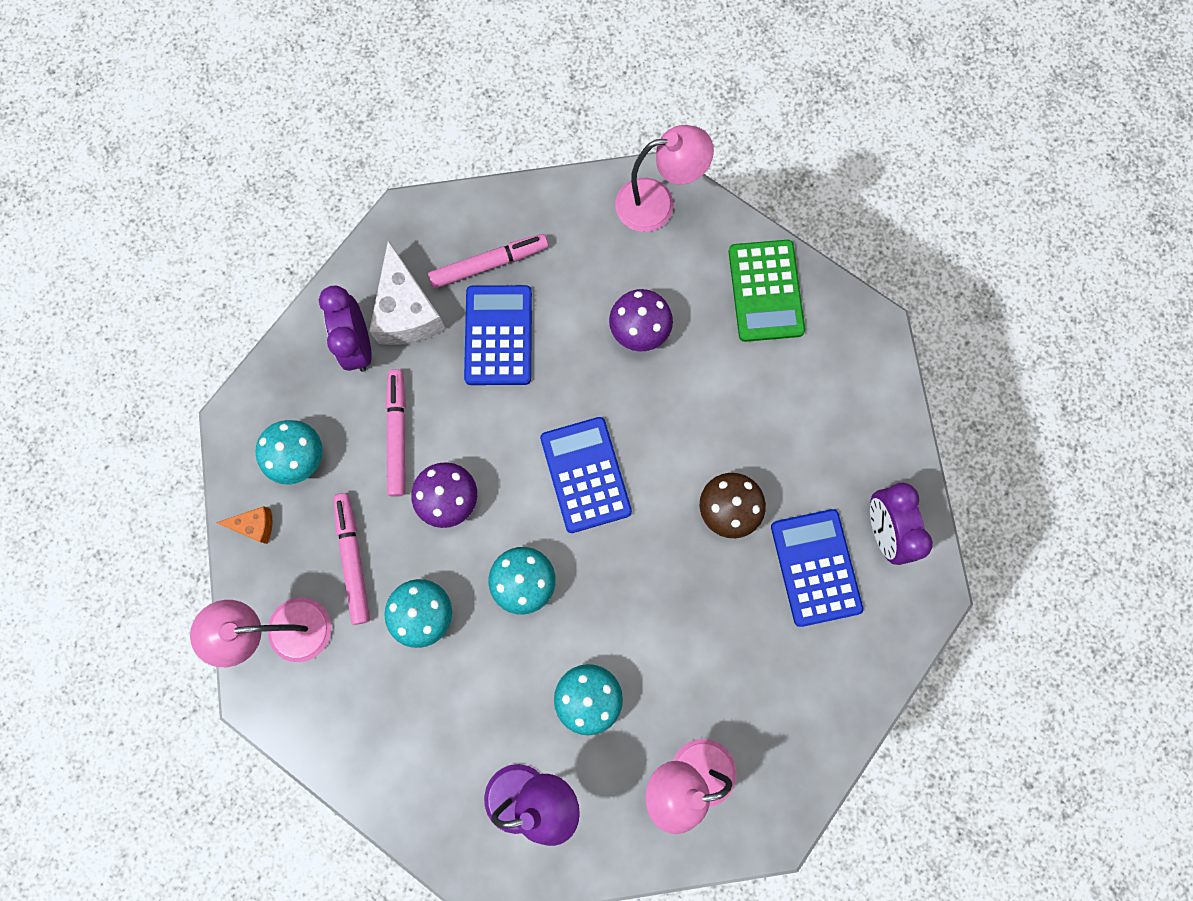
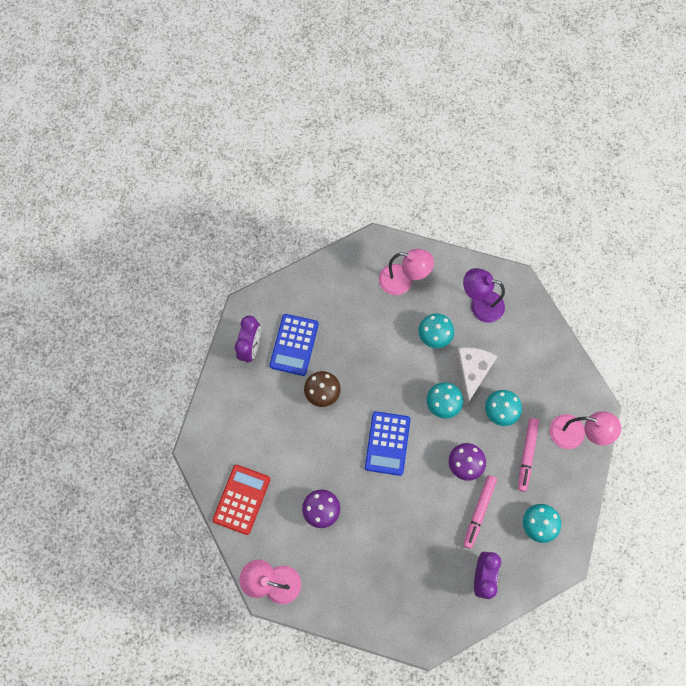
camera: 155 degrees left, 5 degrees down
(255, 525) = (573, 496): orange cheese -> none
(407, 311) = (446, 582): white cheese -> white cheese (471, 372)
(489, 264) = (388, 590): pink marker -> none
(498, 335) = (401, 543): blue calculator -> none
(765, 291) = (241, 499): green calculator -> red calculator

